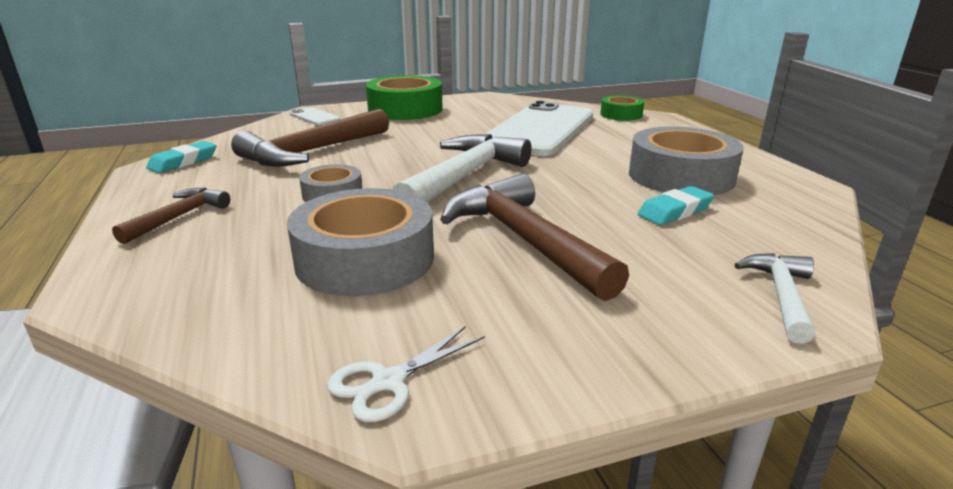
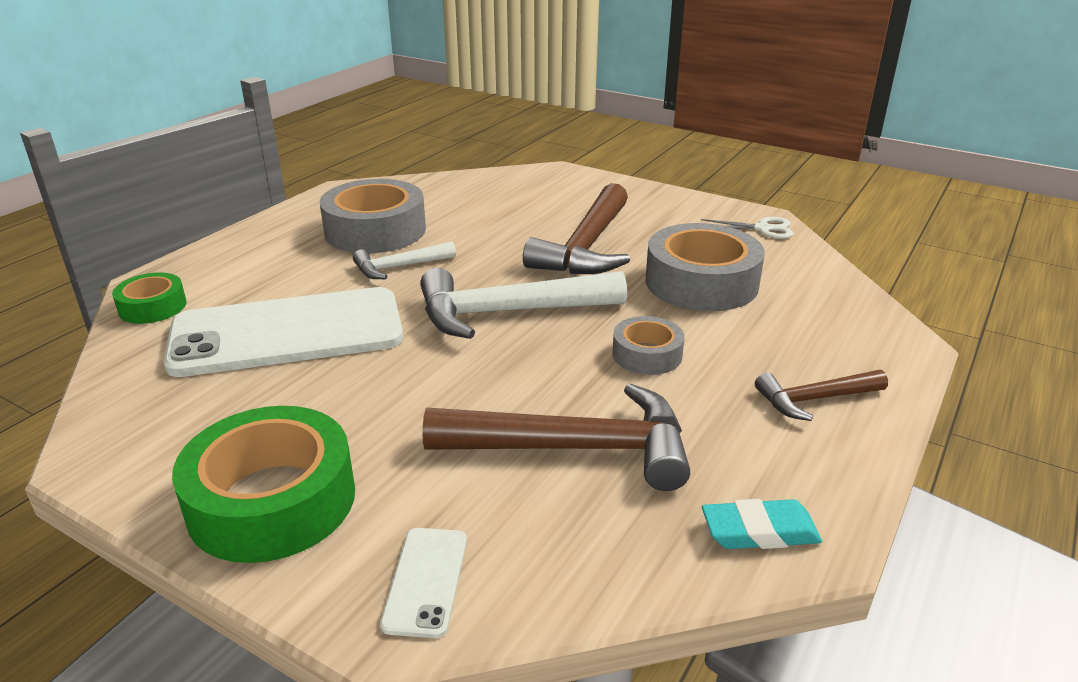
camera: 130 degrees left, 5 degrees up
(675, 211) = (461, 218): turquoise eraser -> none
(781, 296) = (541, 178): white hammer -> white hammer (399, 267)

